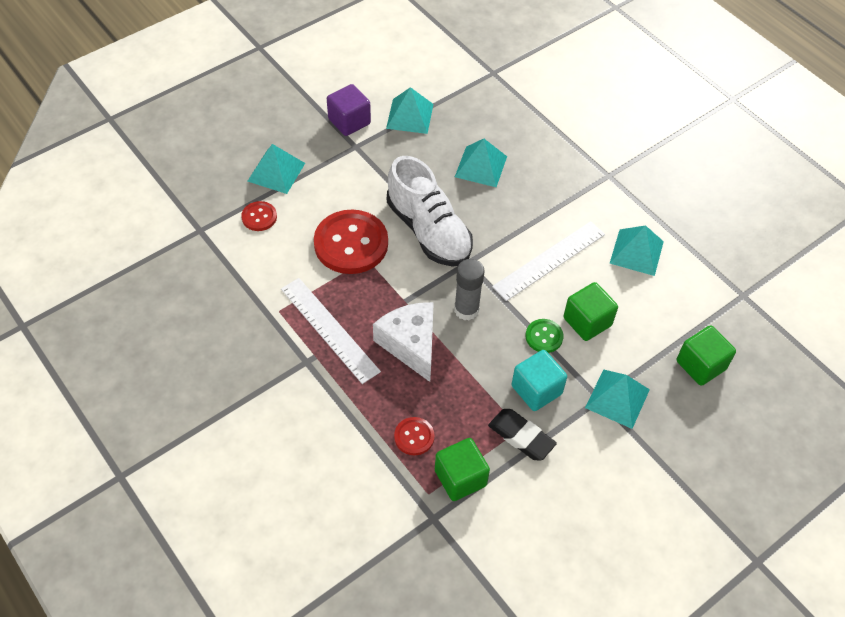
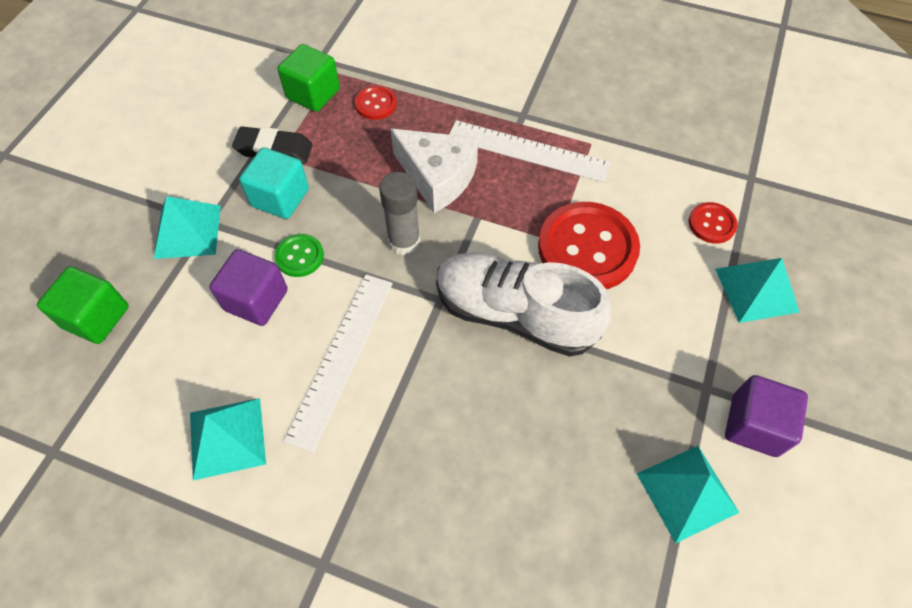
camera: 150 degrees right, 5 degrees up
(481, 166) = (520, 458): turquoise pyramid -> none
(587, 322) = (256, 300): green cube -> purple cube

